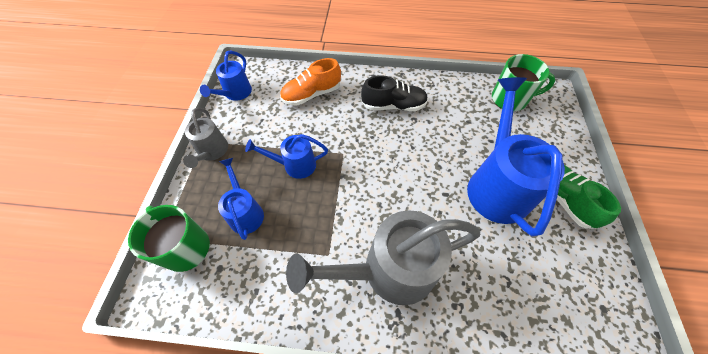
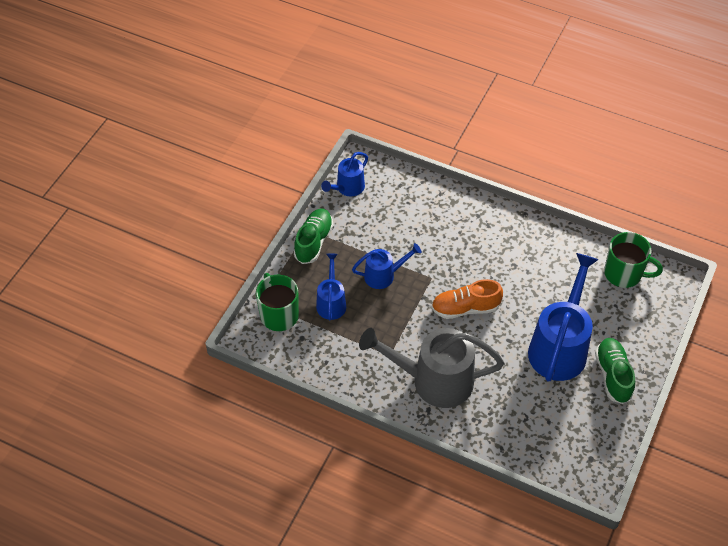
camera: 20 degrees right, 5 degrees down
(212, 152) = (313, 242): grey watering can -> green shoe
(294, 165) = (384, 275): blue watering can -> blue watering can turned 150 degrees clockwise
(312, 94) = (422, 210): orange shoe -> orange shoe (465, 308)
(393, 106) = (499, 246): black shoe -> none

